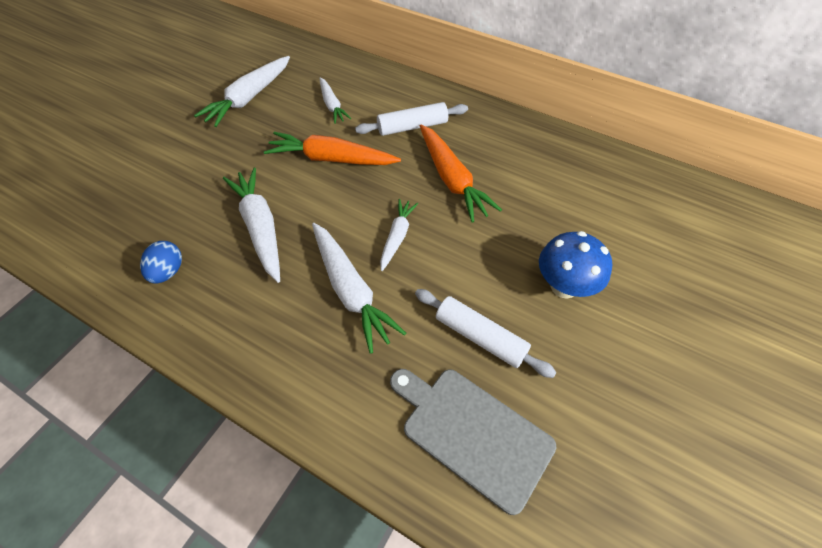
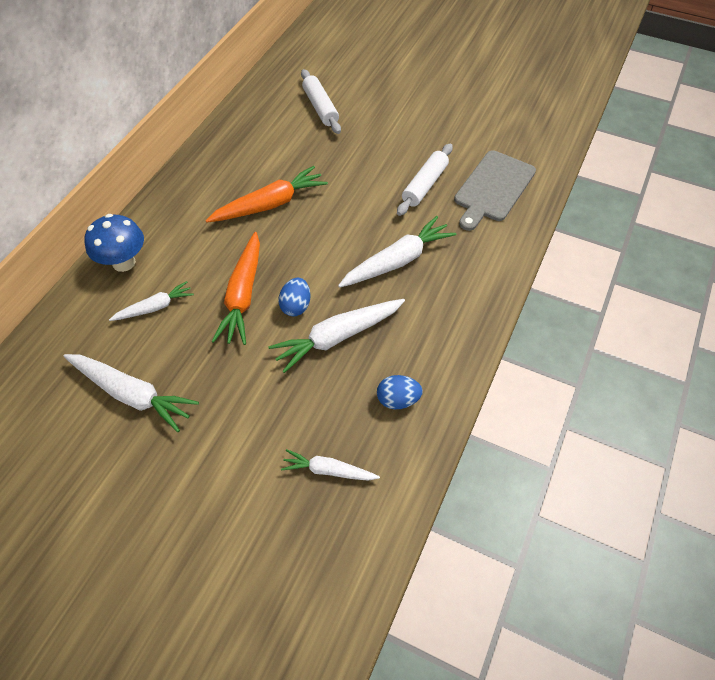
camera: 95 degrees left, 0 degrees up
(308, 197) = (296, 306): none -> blue egg
(397, 237) = (339, 236): white carrot -> white carrot (328, 470)
(412, 126) = (196, 236): white rolling pin -> white rolling pin (320, 108)
(564, 286) = (375, 142): blue mushroom -> blue mushroom (124, 262)

